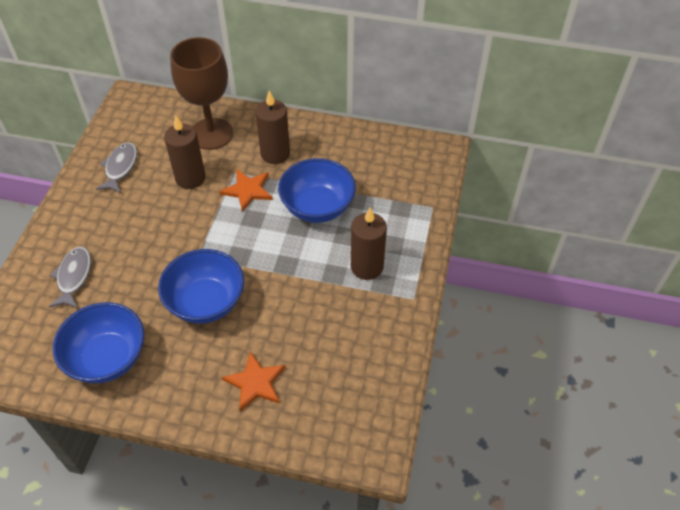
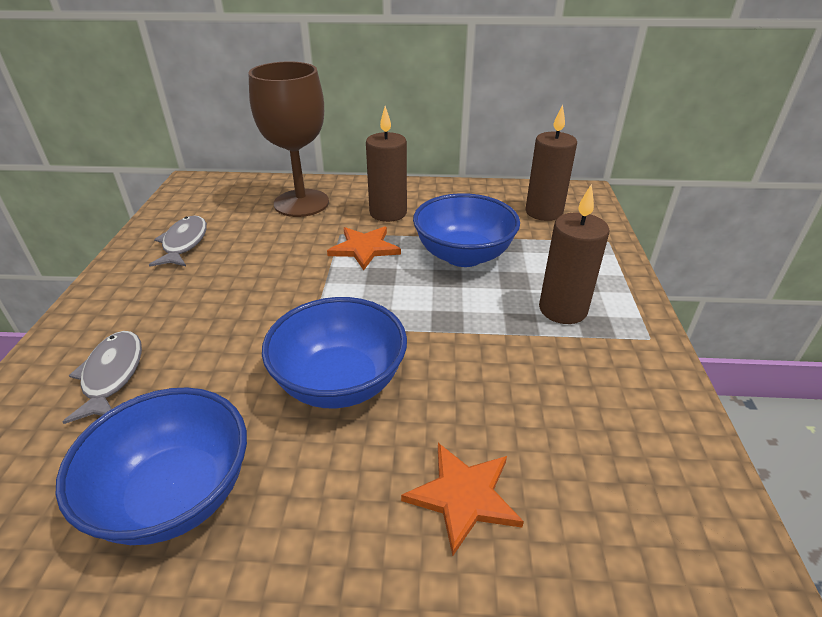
camera: 10 degrees left, 15 degrees down
(190, 178) = (283, 244): brown candle -> brown candle (543, 212)

